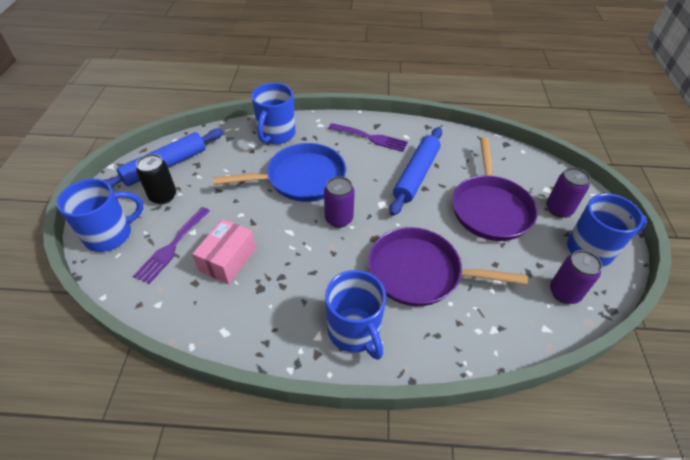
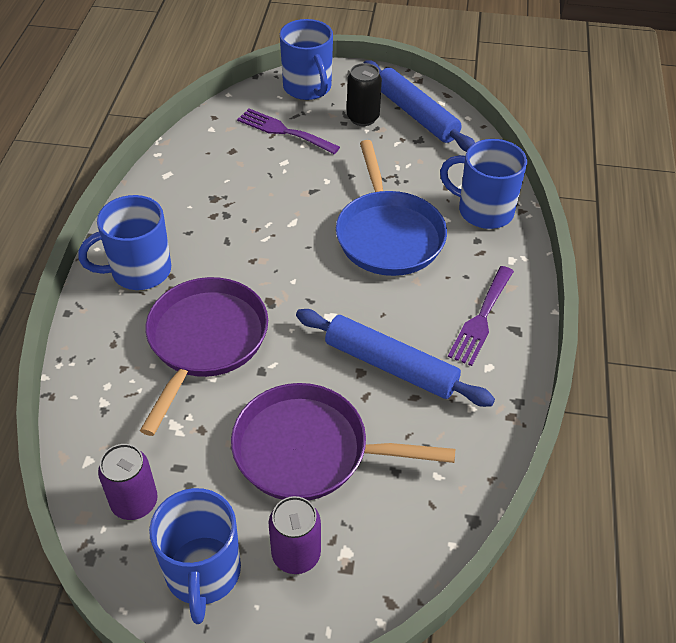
camera: 95 degrees right, 0 degrees up
(228, 259) = (258, 173): pink box -> none
(339, 219) = (308, 269): purple can -> none

